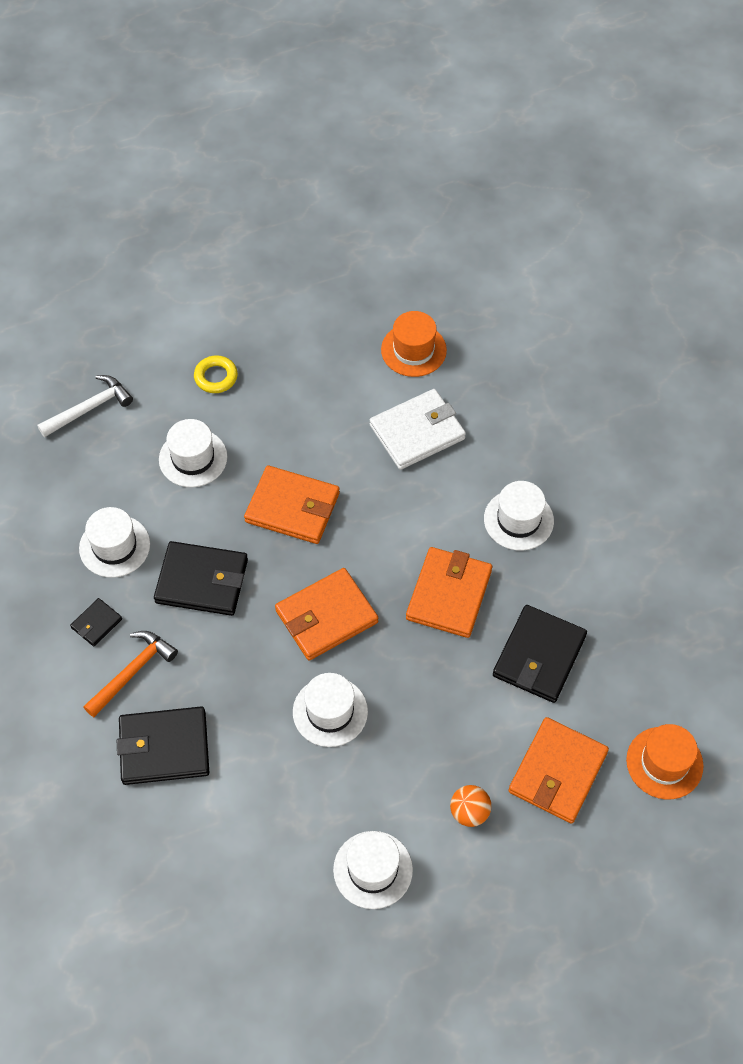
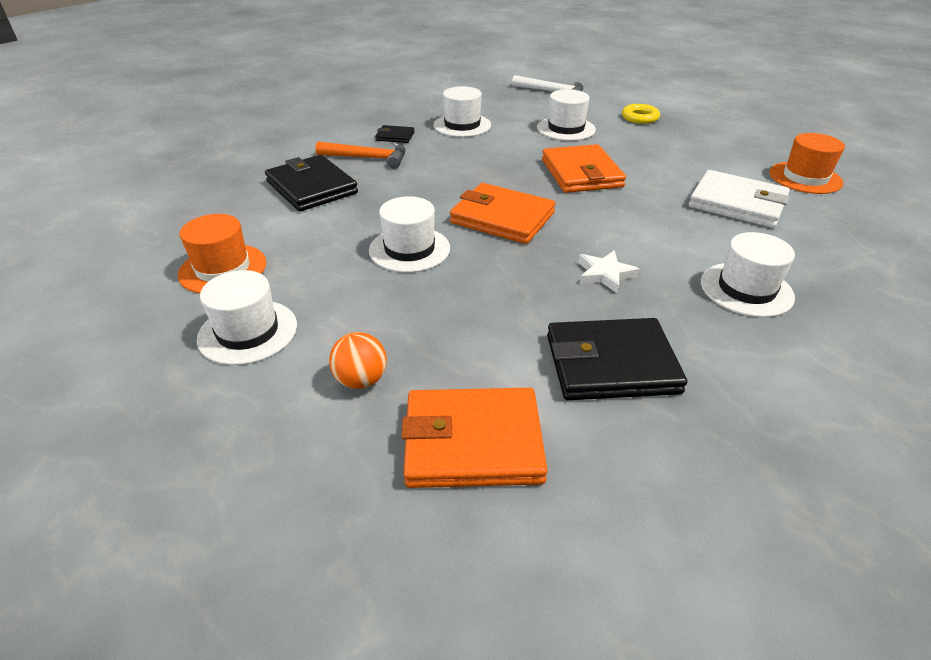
camera: 60 degrees right, 20 degrees down
(202, 581) = (471, 159): black wallet -> none
(448, 594) = (605, 274): orange wallet -> white star
(664, 763) = (589, 571): orange hat -> orange hat (223, 269)

